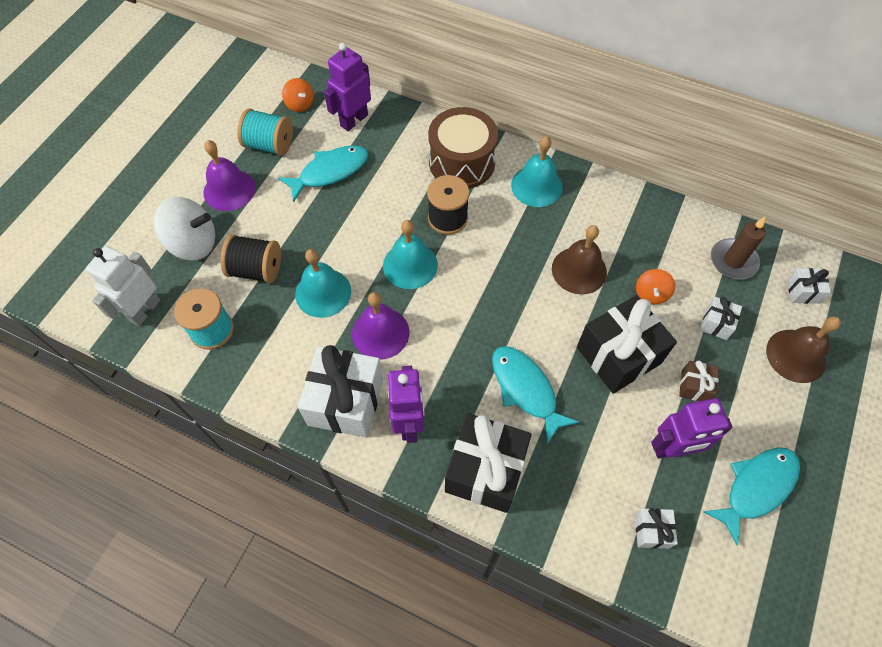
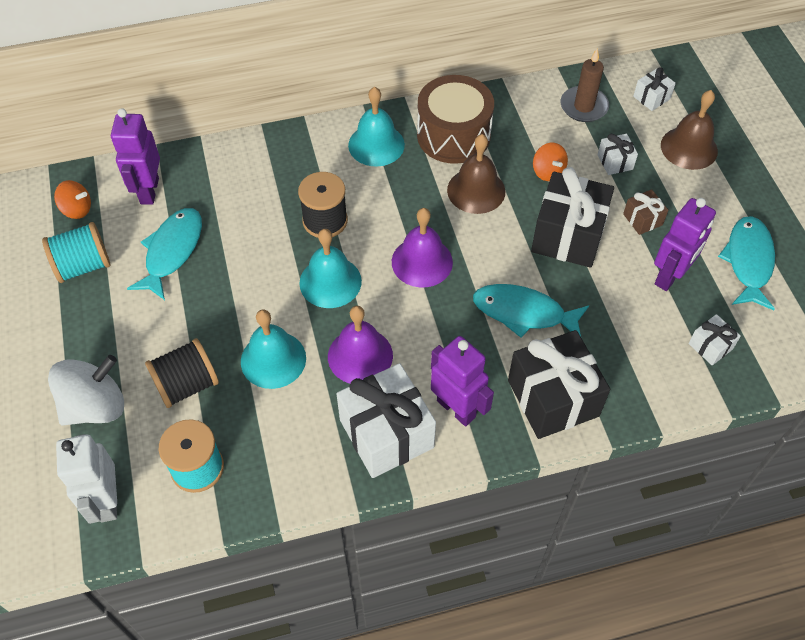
camera: 40 degrees left, 5 degrees down
(229, 190) = (82, 333): purple bell -> purple bell (422, 262)
(462, 162) = (291, 165): brown drum -> brown drum (453, 135)

